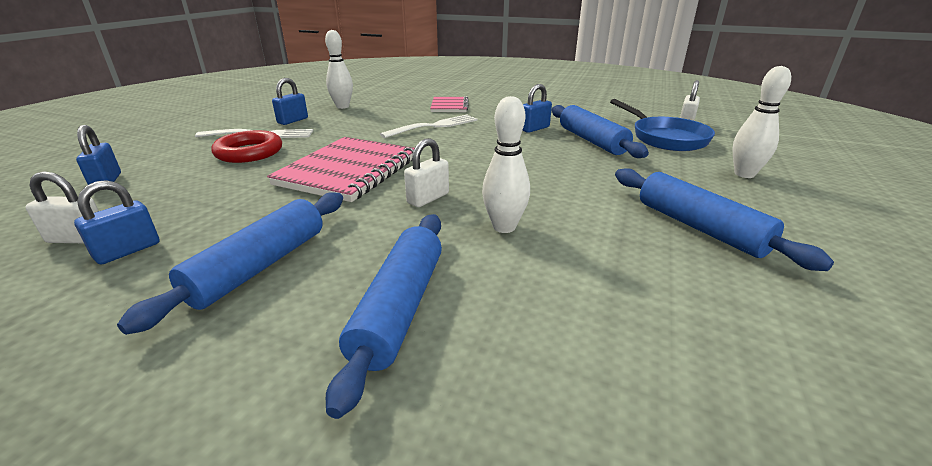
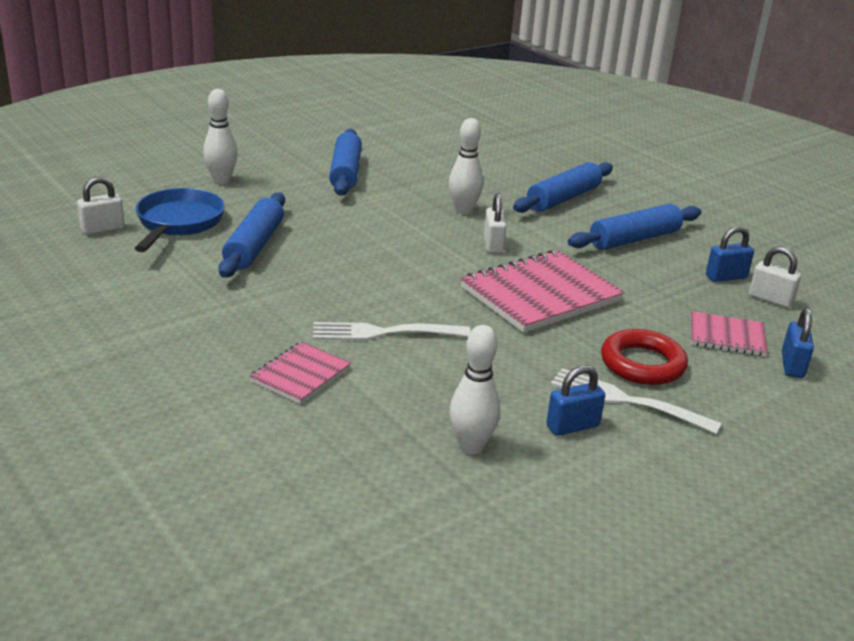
camera: 150 degrees left, 0 degrees up
(163, 186) = (727, 336): none -> pink notebook
(428, 198) = (493, 245): white padlock -> white padlock turned 75 degrees counterclockwise
(534, 128) = (274, 283): blue padlock -> none

